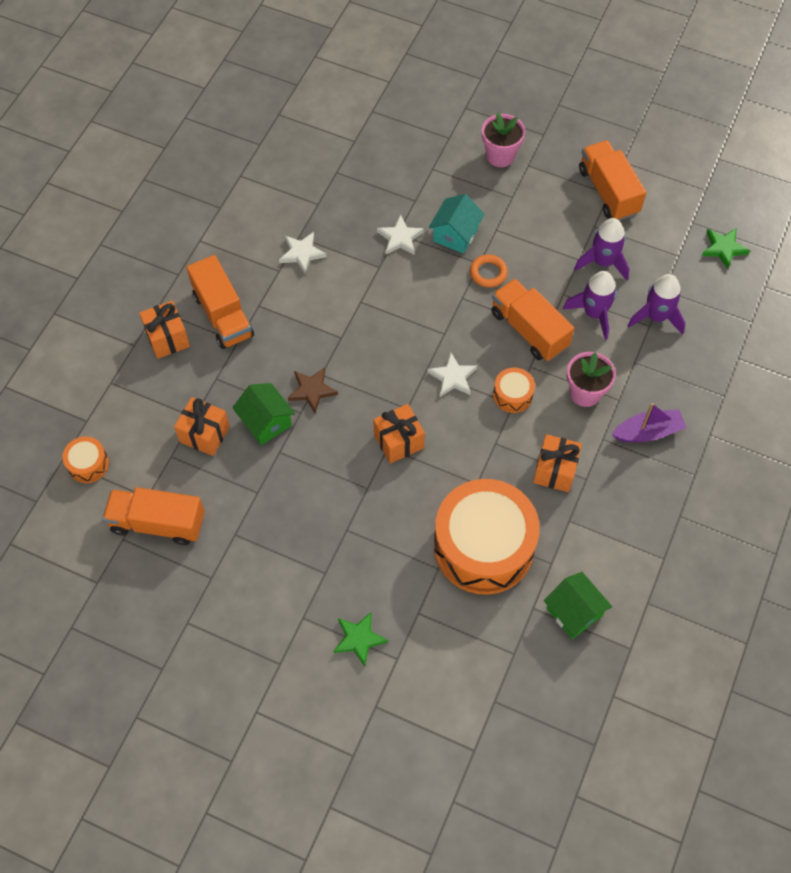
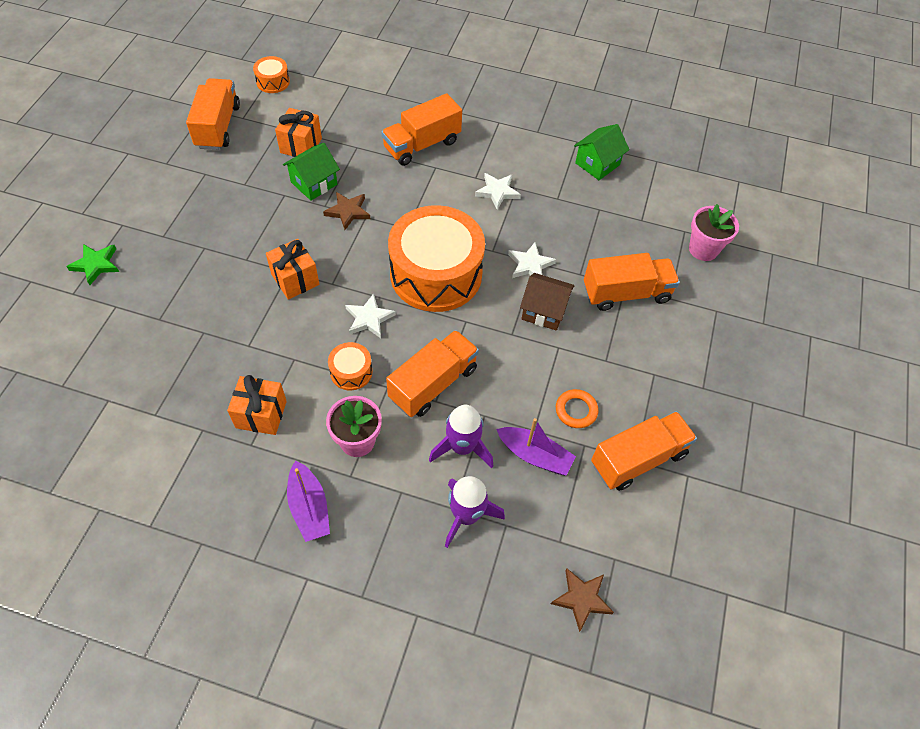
camera: 80 degrees right, 5 degrees down
(167, 338) = (394, 113): orange gift -> none
(441, 169) = (626, 293): none -> orange truck
(455, 235) = (544, 311): turquoise house -> brown house
(483, 546) = (178, 354): orange drum -> orange drum (436, 274)
(488, 273) = (500, 343): orange ring -> orange ring (576, 410)
(500, 156) = (659, 346): pink flower pot -> pink flower pot (703, 249)
(574, 612) = (98, 437): green house -> green house (597, 164)
(603, 262) = (534, 455): purple rocket -> purple boat
(723, 248) = (581, 599): green star -> brown star

